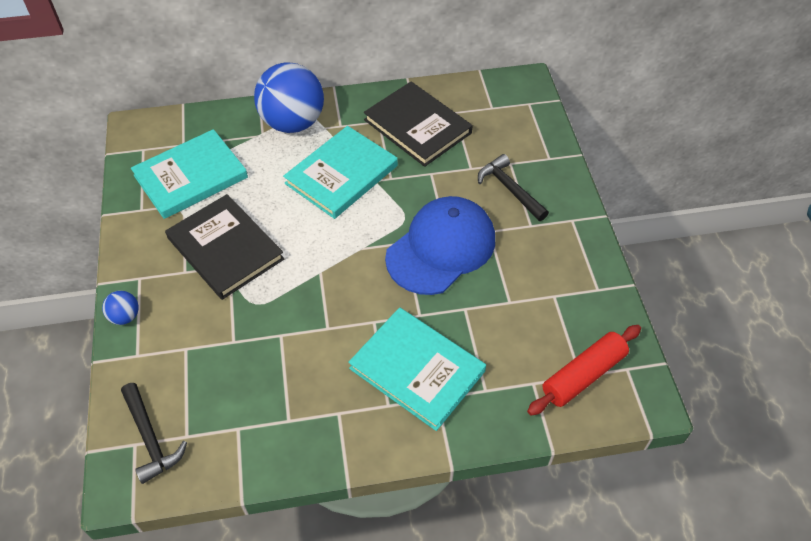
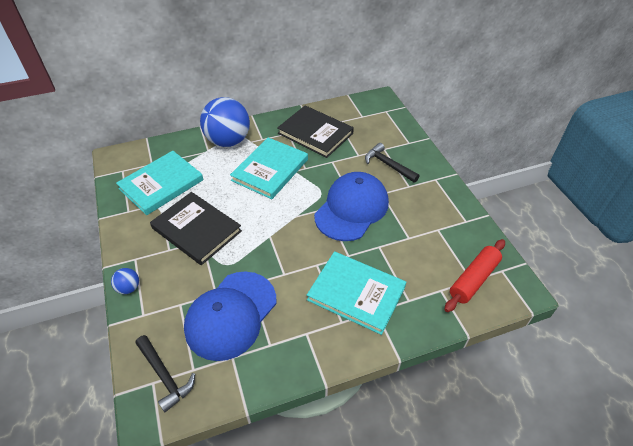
camera: 10 degrees left, 5 degrees down
(247, 373) = (231, 315): none -> blue cap

